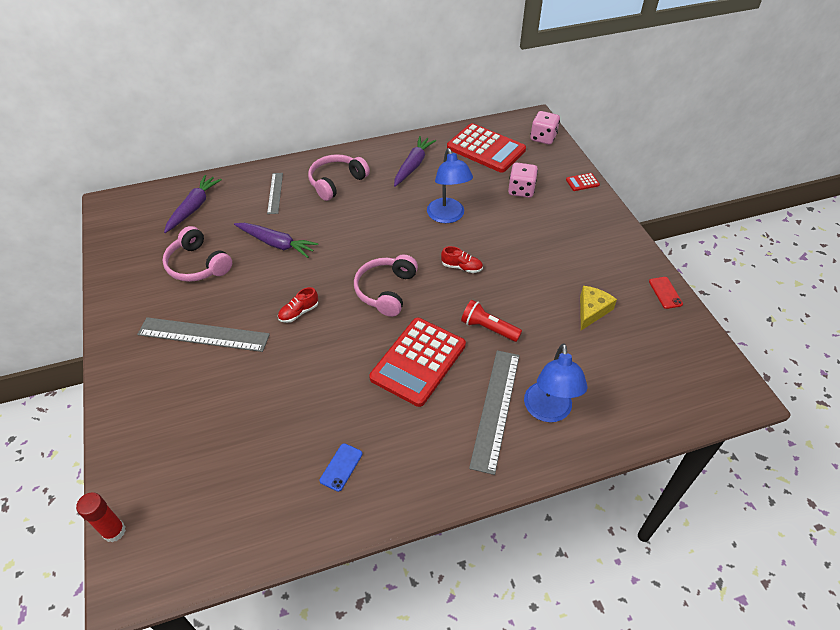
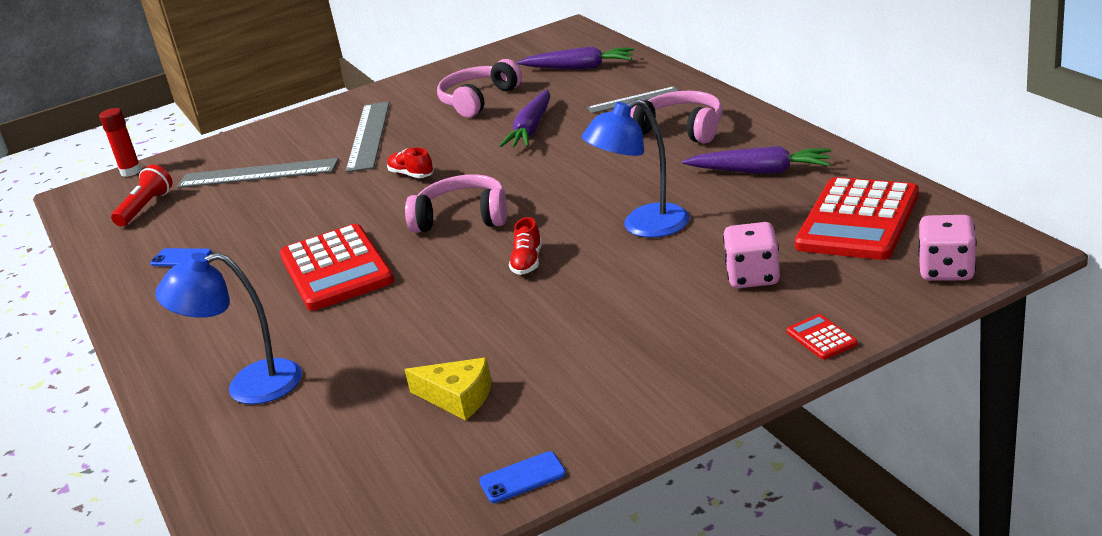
camera: 85 degrees right, 20 degrees down
(418, 361) = (336, 269): red calculator -> red calculator turned 135 degrees counterclockwise
(488, 328) = (403, 309): red flashlight -> red flashlight (145, 208)
(496, 409) = (256, 342): grey ruler -> grey ruler (258, 174)
(665, 293) = (522, 478): red phone -> blue phone

